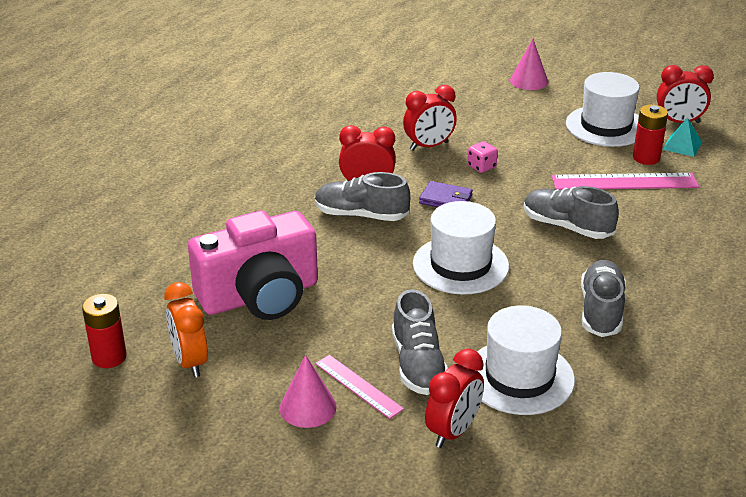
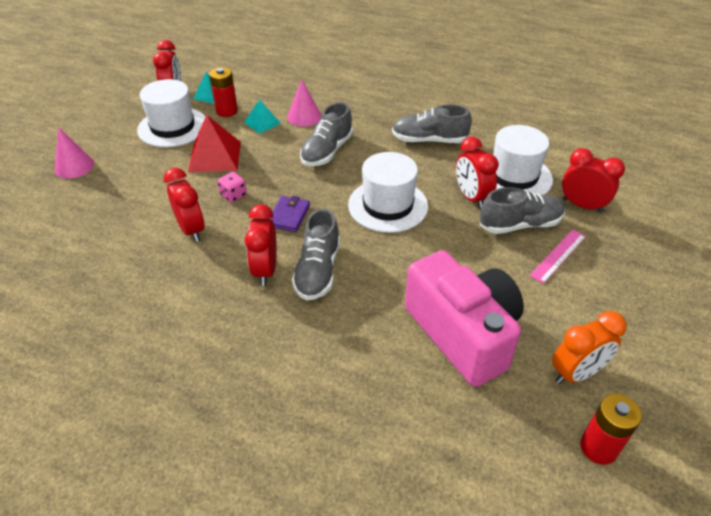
camera: 95 degrees left, 10 degrees up
(308, 407) = (595, 283): pink cone -> pink cone (304, 116)
(474, 332) = (471, 197): none -> red clock
(551, 154) = (215, 156): none -> red pyramid
(624, 182) = (262, 123): pink ruler -> turquoise pyramid

